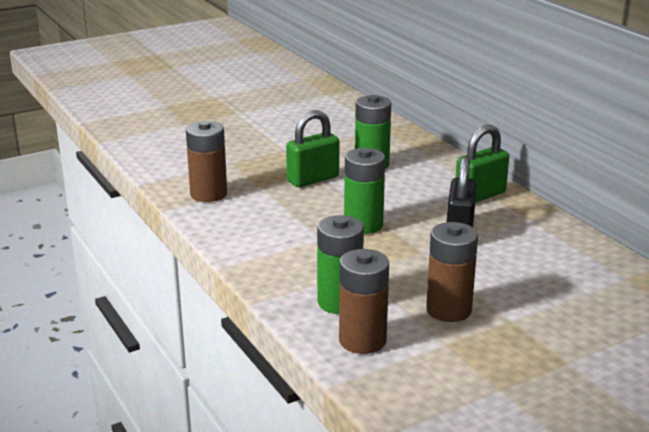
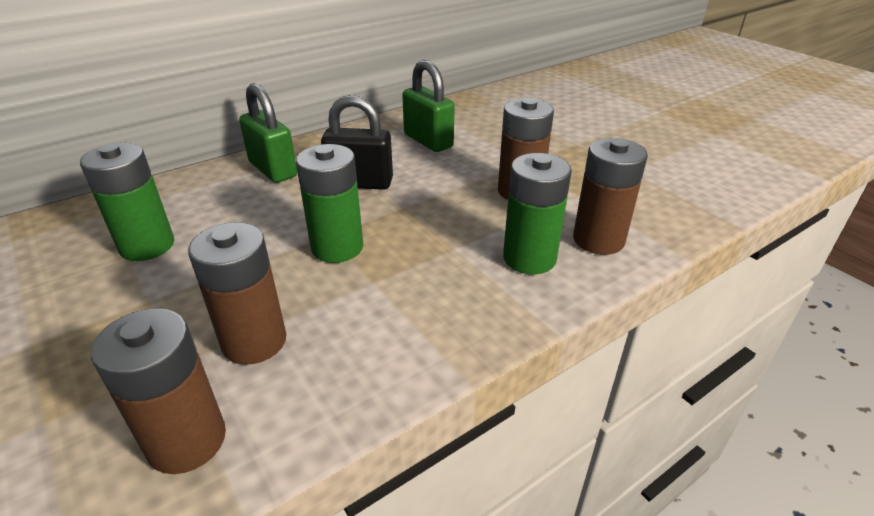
camera: 95 degrees left, 10 degrees up
(272, 204) = (254, 341): none -> brown battery
(313, 179) = (174, 301): green padlock -> green padlock (428, 141)

